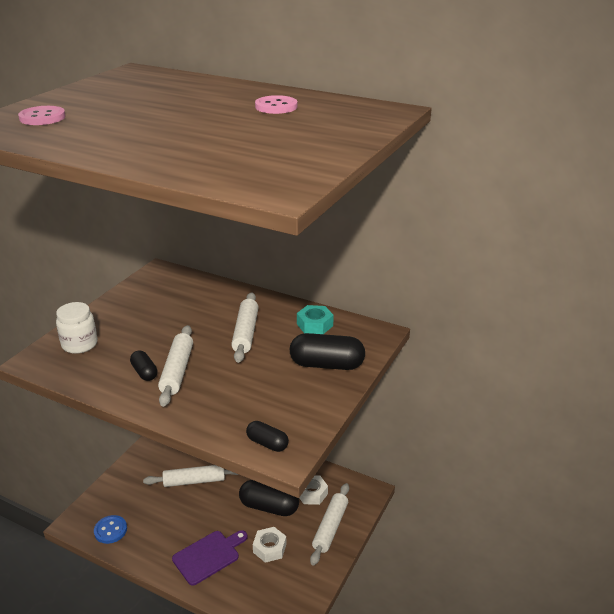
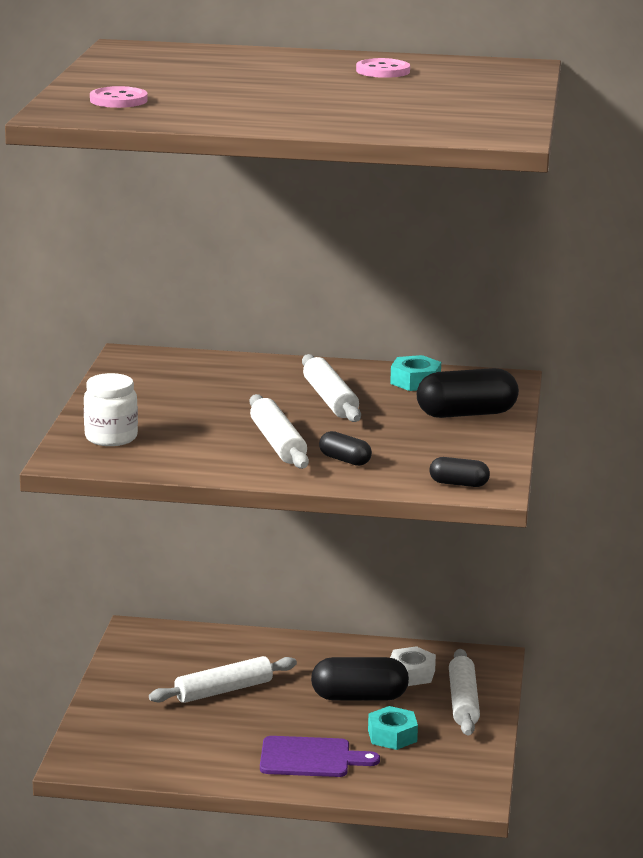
camera: 20 degrees left, 10 degrees down
(110, 530) = (140, 760): blue button -> none
(144, 372) = (235, 450): black capsule -> black capsule (345, 460)
(208, 556) = (310, 758): purple cutting board -> purple cutting board turned 60 degrees clockwise
(269, 548) = (392, 735): white nut -> turquoise nut

